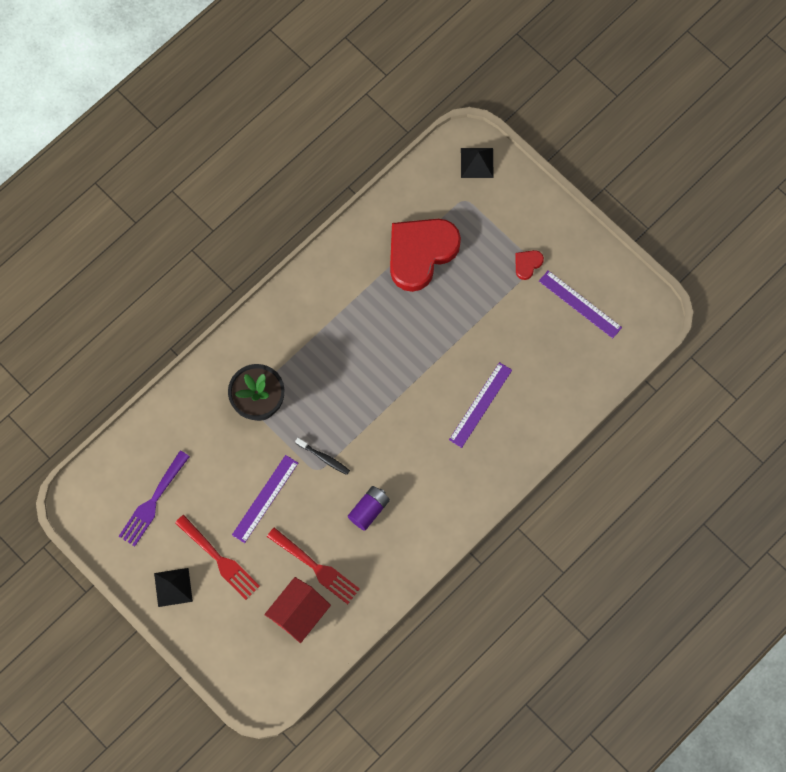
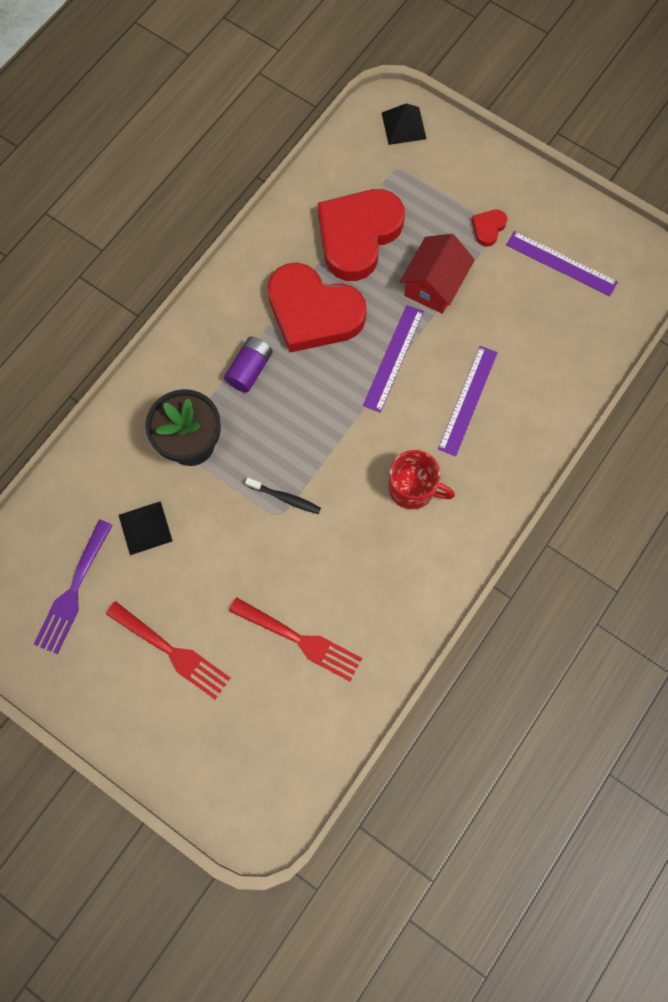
camera: 10 degrees left, 0 degrees up
(173, 587) = (116, 700): black pyramid -> black pyramid (145, 528)
(265, 498) = (218, 562): purple ruler -> purple ruler (393, 358)
(298, 613) = (288, 705): red house -> red house (434, 285)
(369, 510) = (354, 554): purple battery -> purple battery (250, 370)
(372, 312) = (313, 312): none -> red heart
(423, 467) = (413, 488): none -> red mug

